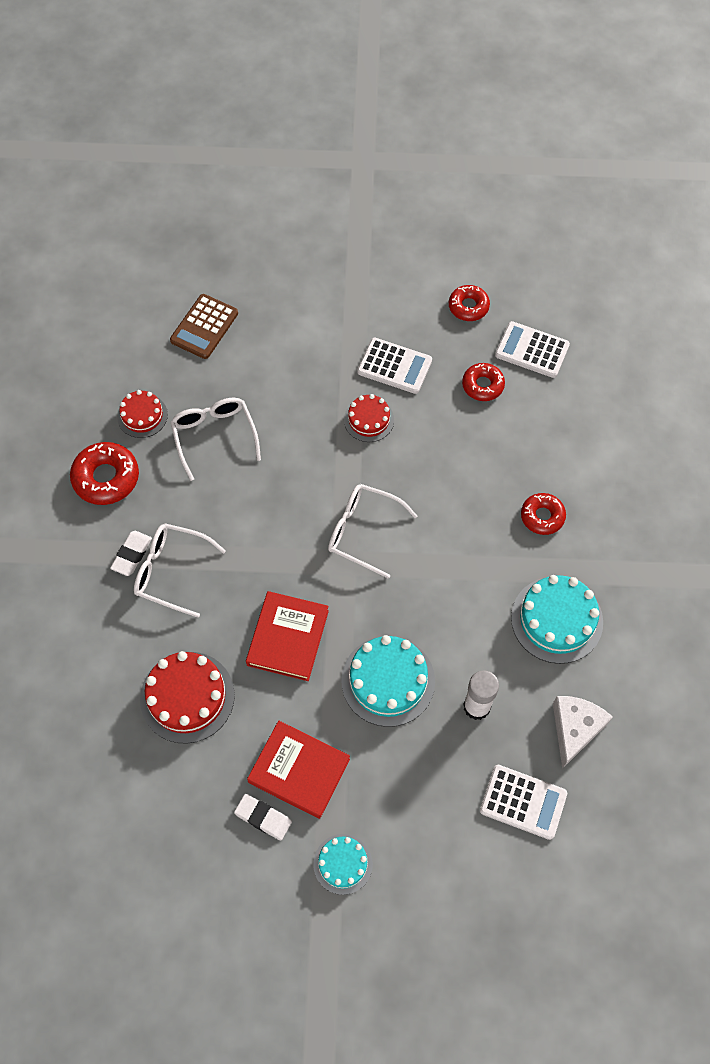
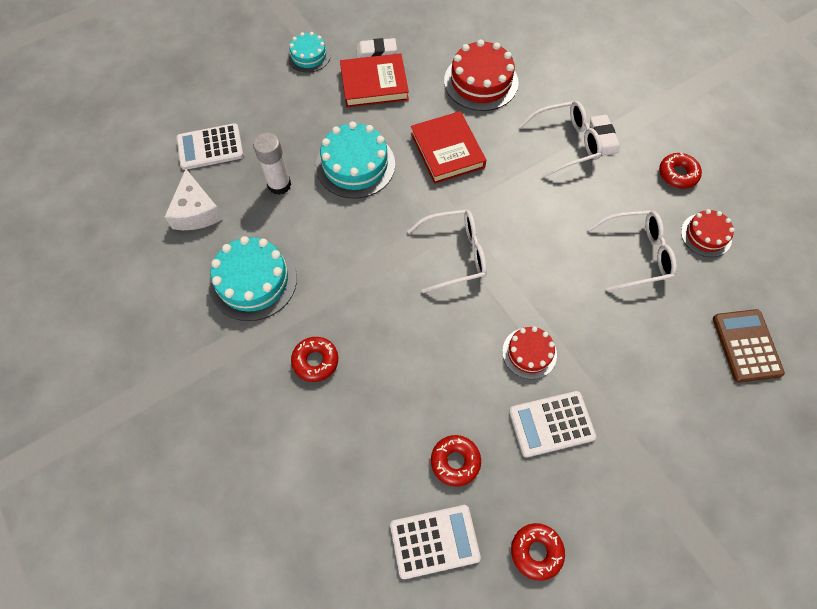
camera: 145 degrees right, 0 degrees up
(106, 478) = (677, 174): red donut -> red donut, size x0.65
(214, 437) = (636, 254): white glasses -> white glasses turned 45 degrees counterclockwise

